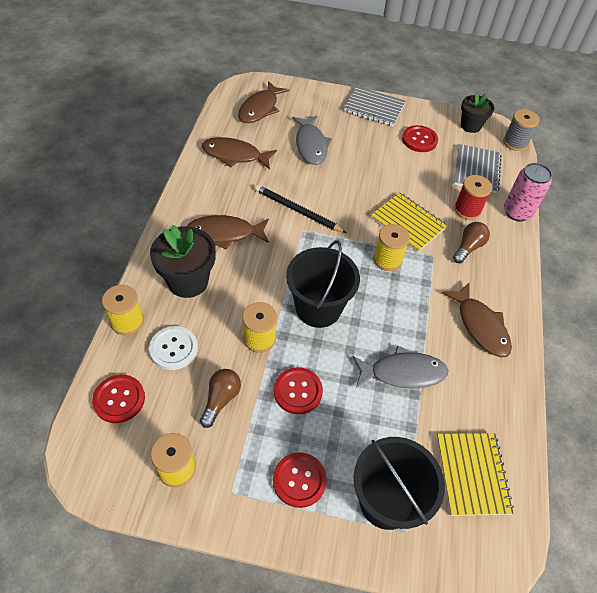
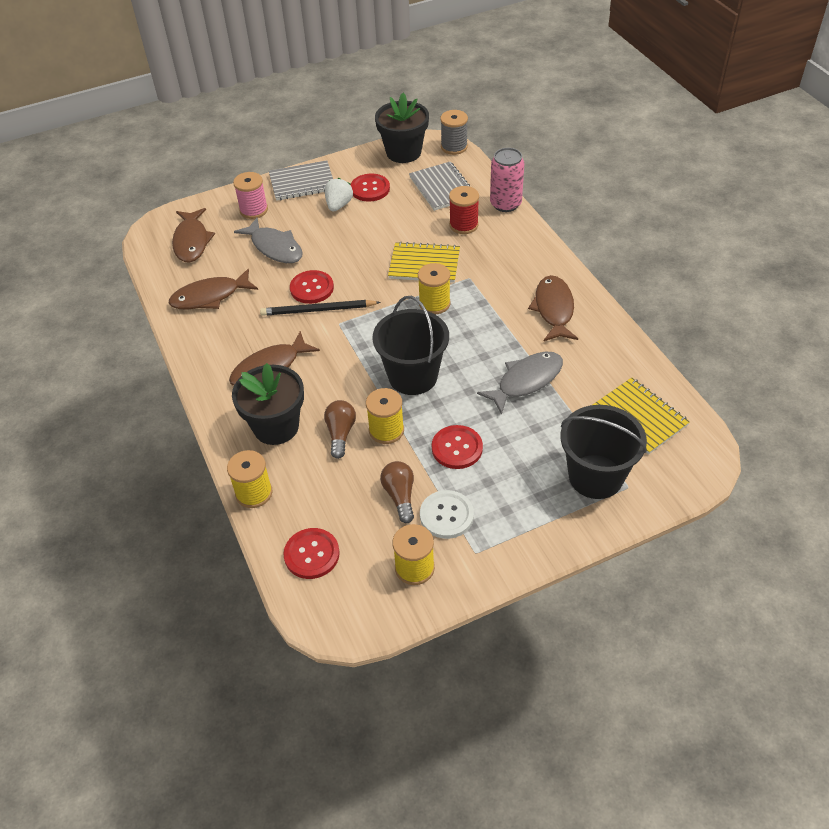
camera: 30 degrees left, 5 degrees down
(173, 348) = (319, 486): white button -> white button (446, 515)
(299, 480) = (519, 508): red button -> red button (312, 288)
(322, 109) = (254, 210): none -> pink spool
(385, 139) = (339, 205): none -> white strawberry
(468, 247) = (491, 255): brown light bulb -> brown light bulb (340, 433)
(470, 126) = (403, 152): black flower pot -> black flower pot, size x1.53
(480, 326) = (553, 309): brown fish -> brown fish turned 120 degrees counterclockwise

